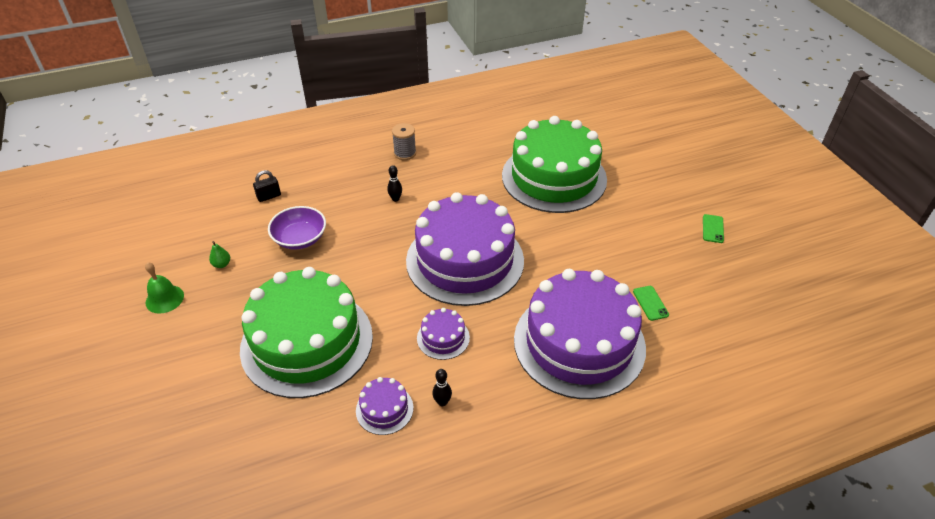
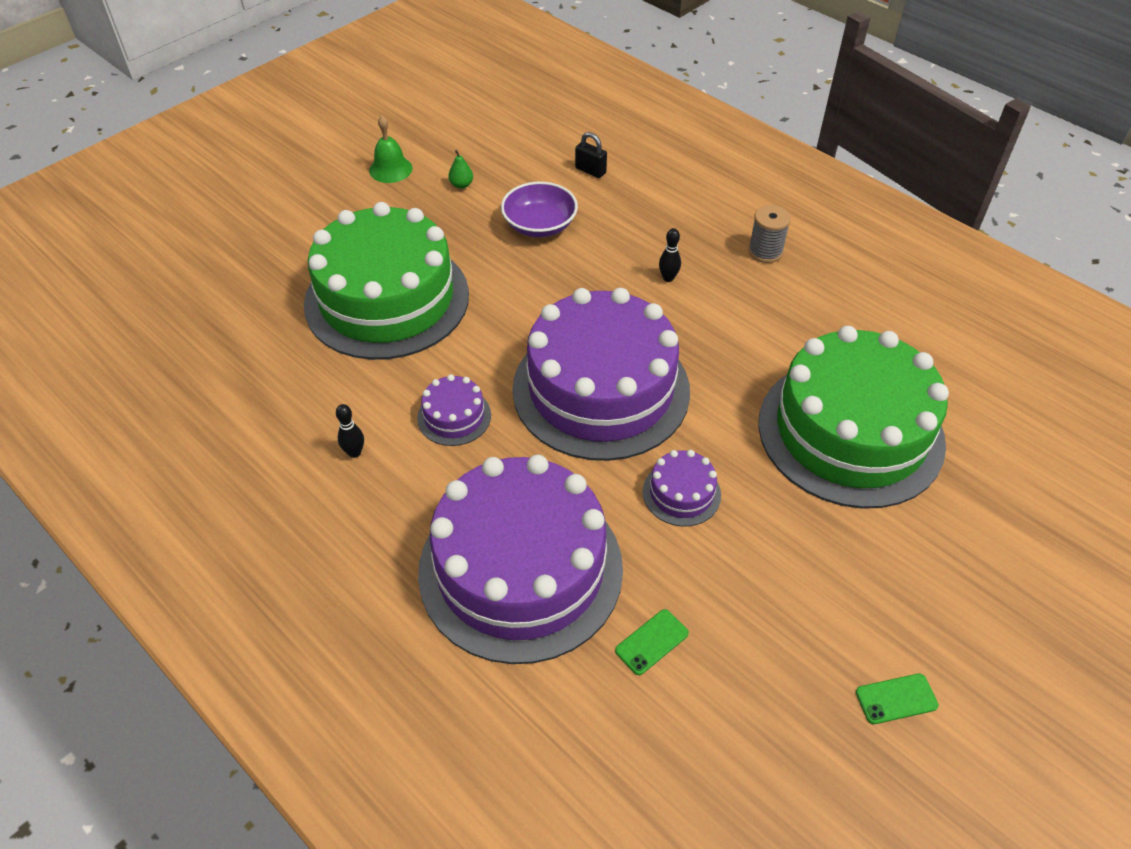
camera: 65 degrees right, 5 degrees up
(384, 409) = (322, 403): purple cake -> purple cake (681, 493)

